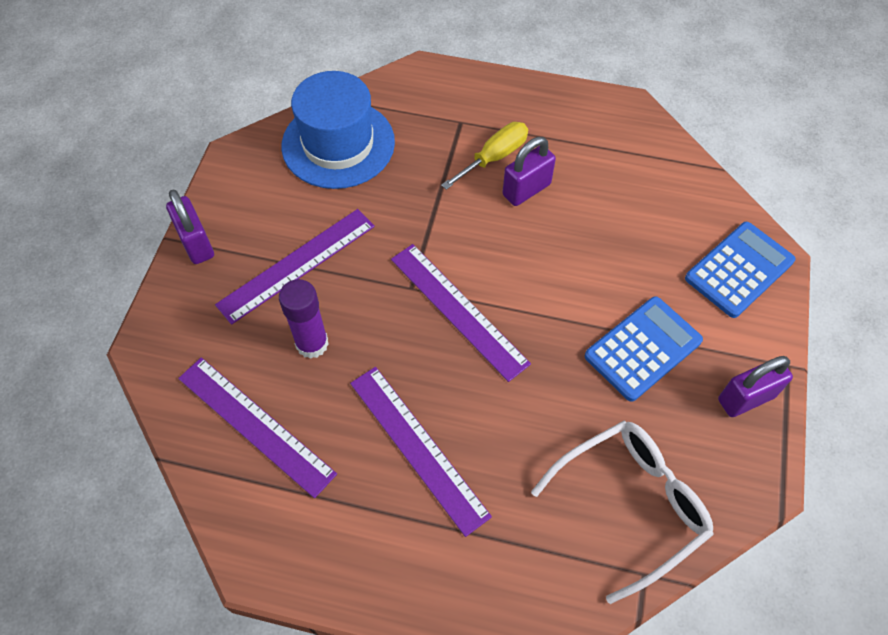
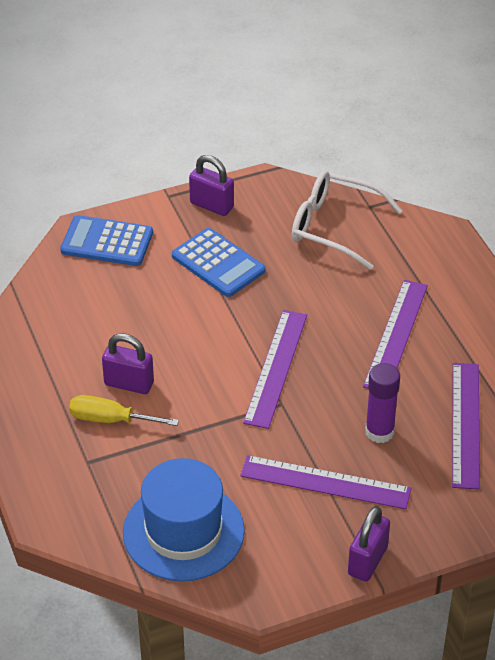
camera: 125 degrees left, 15 degrees down
(642, 348) = (218, 263): blue calculator -> blue calculator turned 150 degrees counterclockwise

